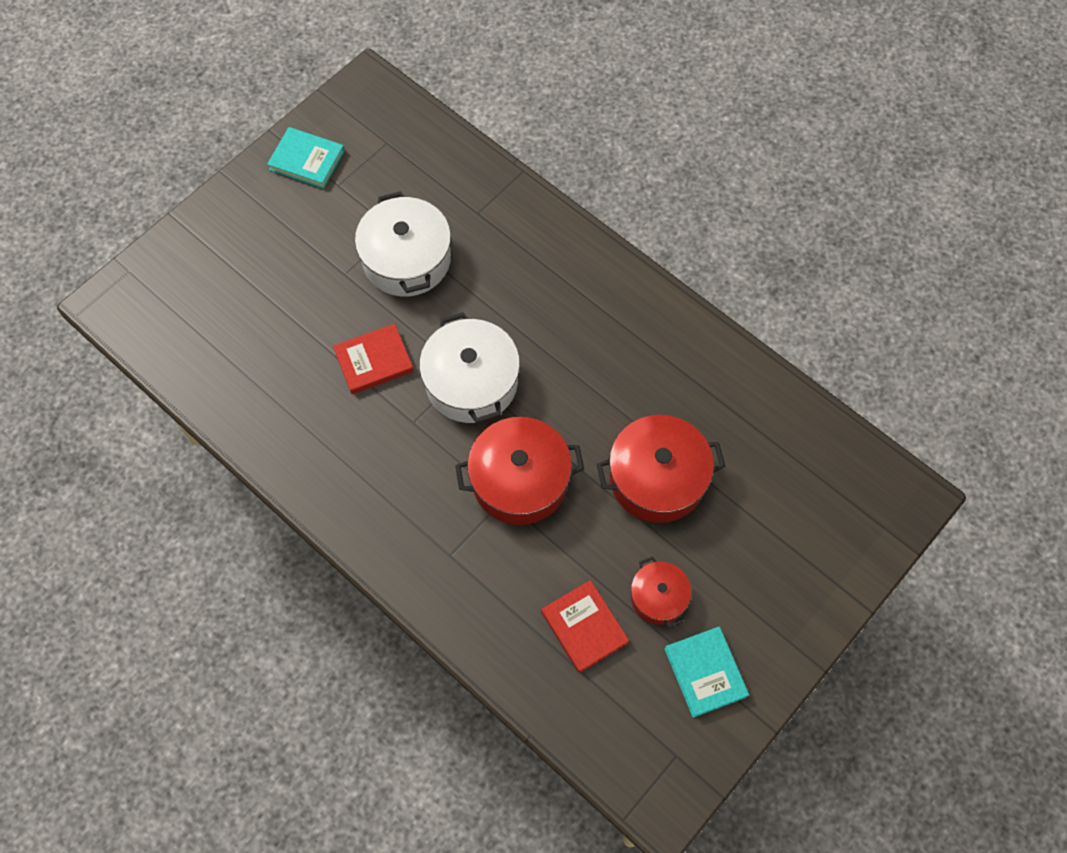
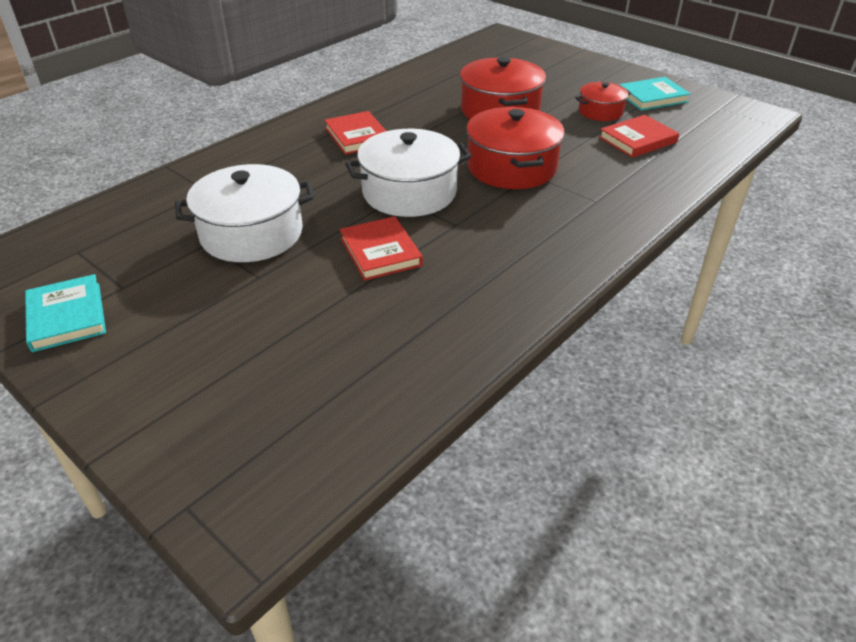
camera: 90 degrees left, 25 degrees down
(307, 160) = (67, 316): turquoise book -> turquoise book turned 45 degrees counterclockwise
(587, 329) = (357, 136): none -> red book

